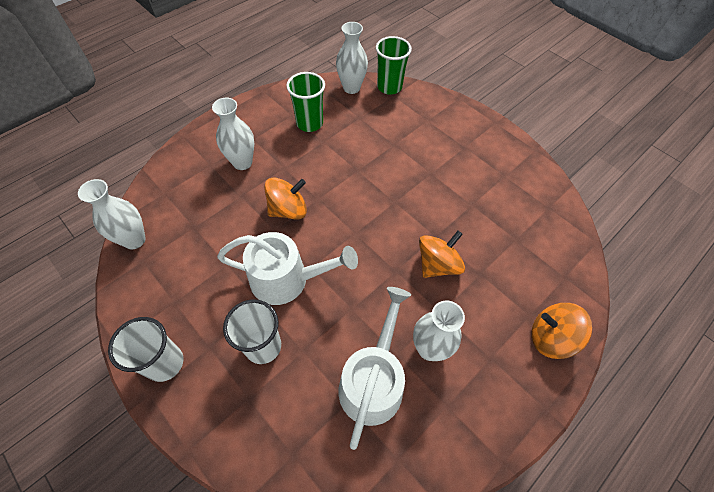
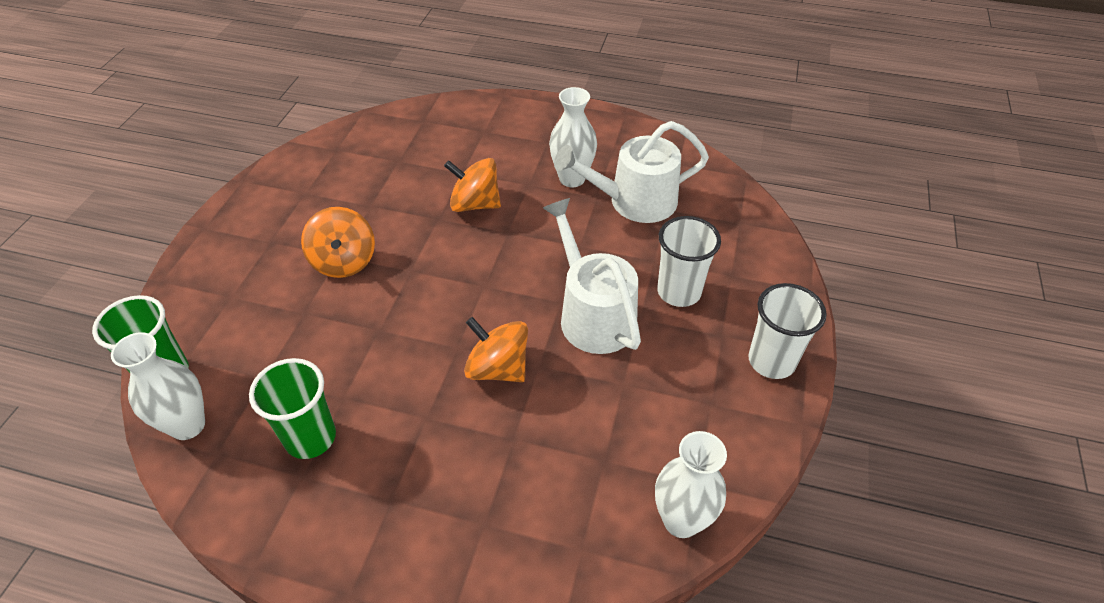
camera: 120 degrees left, 10 degrees down
(242, 162) = (451, 479): white vase -> none
(550, 337) = (496, 115): orange spinning top -> orange spinning top (344, 261)

